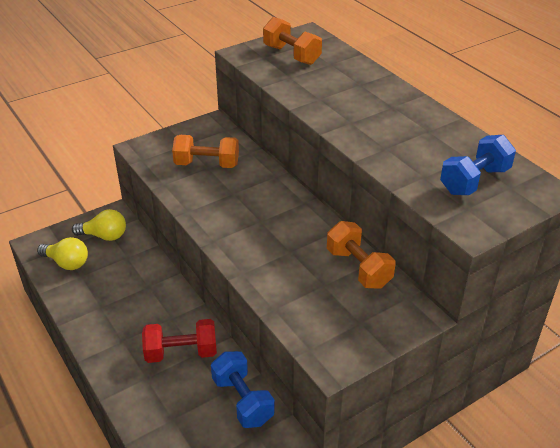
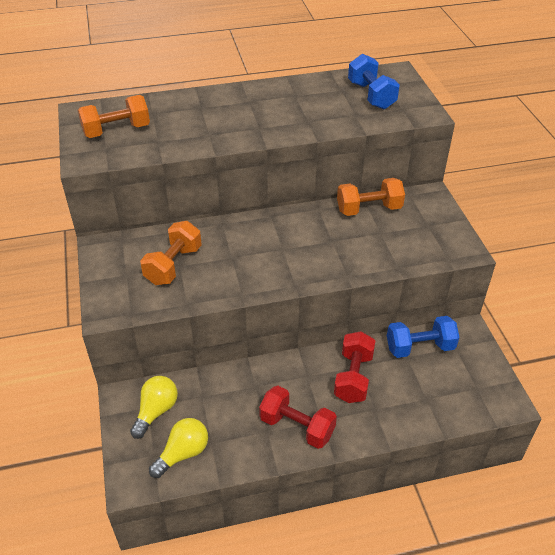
camera: 70 degrees left, 5 degrees up
(110, 325) = (297, 427): none -> red dumbbell

